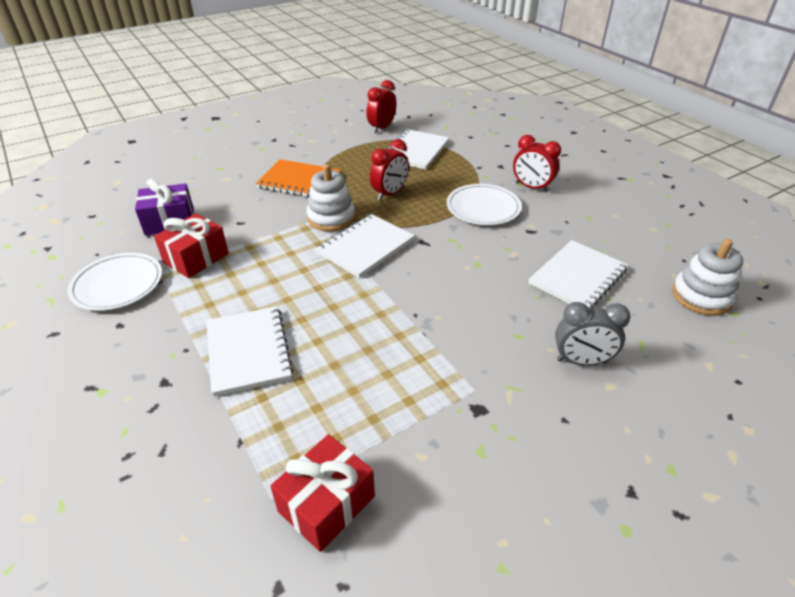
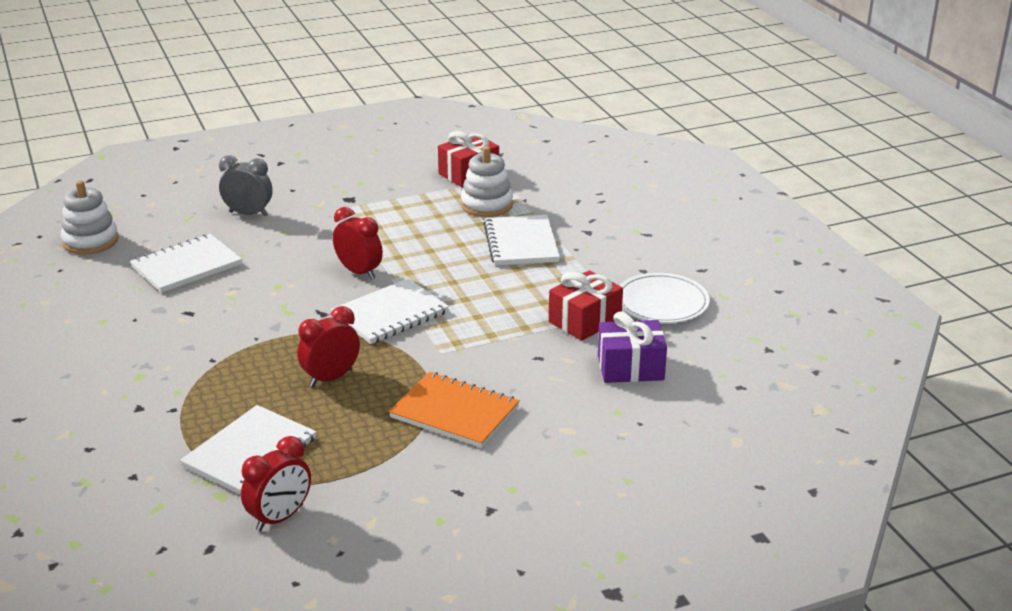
camera: 170 degrees left, 10 degrees down
(331, 218) = (421, 352): white stacking toy -> white stacking toy (487, 205)
(483, 208) = (221, 345): white plate -> none
(531, 187) = (129, 367): red clock -> red clock (359, 272)

